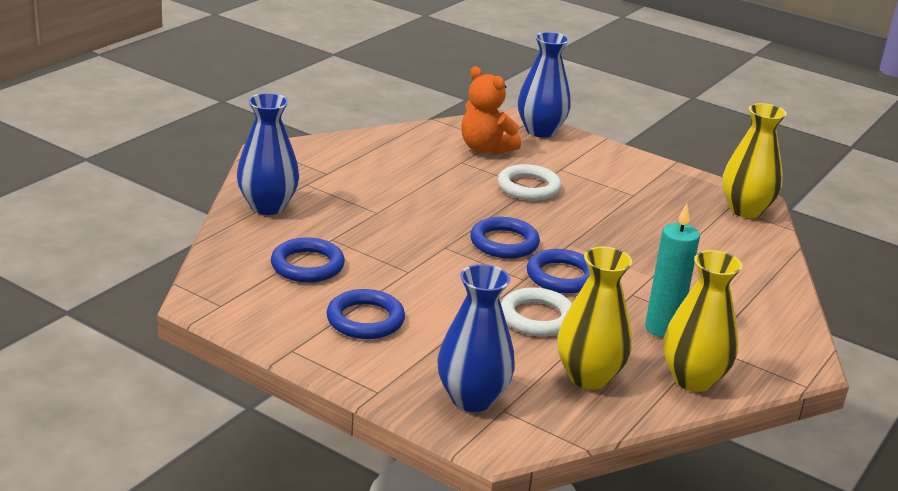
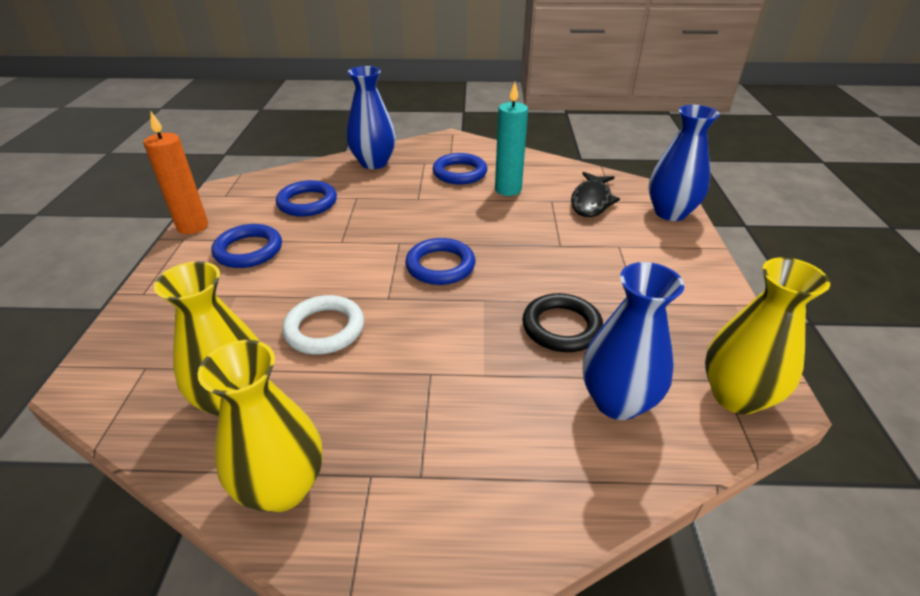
camera: 60 degrees right, 10 degrees up
(271, 339) = (193, 226): none -> orange candle
(472, 399) = (155, 343): blue vase -> blue vase (617, 401)
(485, 148) = (591, 201): orange teddy bear -> black fish
(528, 187) = (557, 243): white ring -> none
(561, 276) = (415, 316): blue ring -> blue ring (459, 173)
(631, 230) = (561, 327): none -> black ring
(662, 328) = (377, 421): turquoise candle -> turquoise candle (508, 189)

